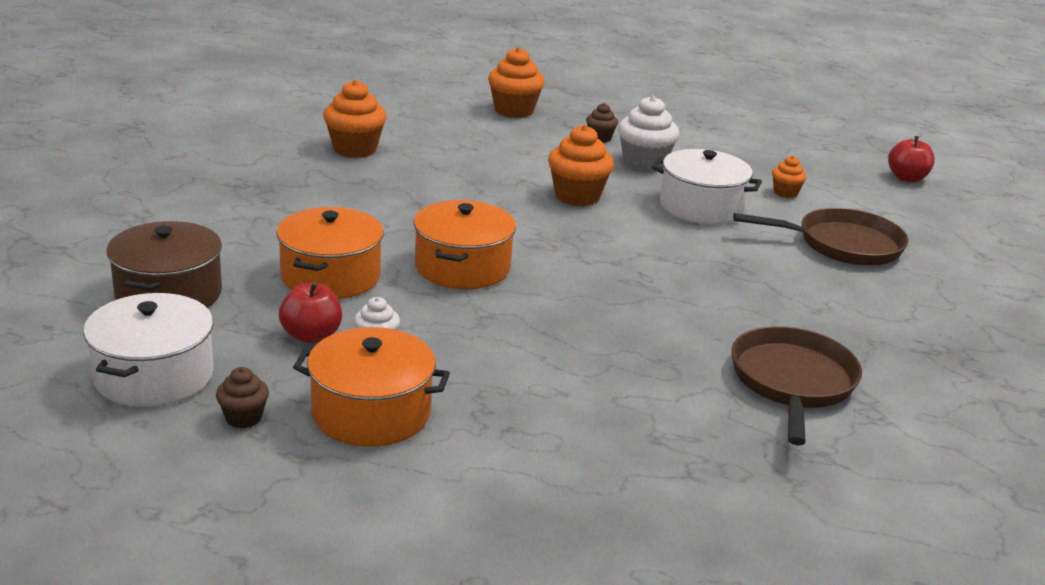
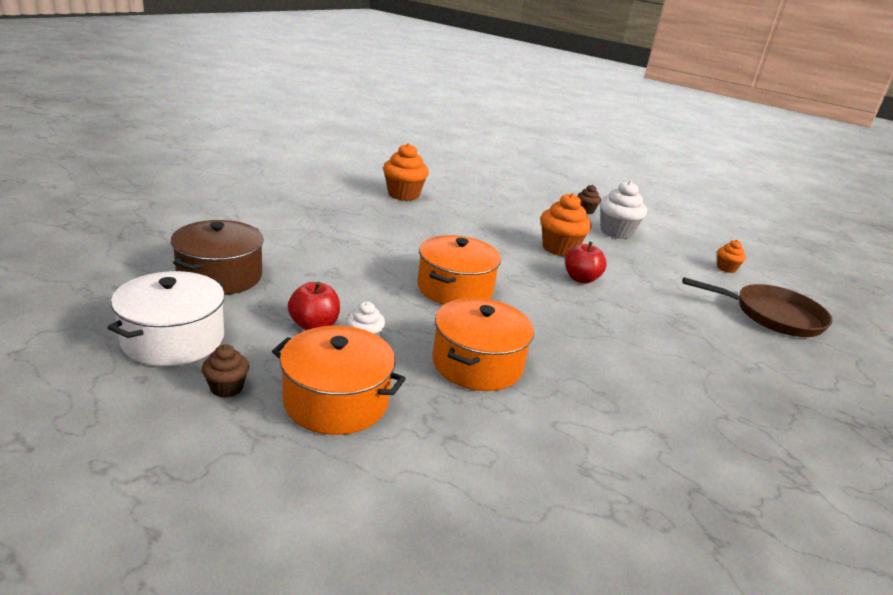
camera: 10 degrees right, 0 degrees up
(330, 276) = (349, 281): orange pot -> orange pot (477, 364)
(514, 111) = (526, 185): orange cupcake -> none
(701, 207) = (656, 270): white pot -> none
(792, 382) = (721, 433): brown pan -> none
(907, 178) = (827, 271): red apple -> red apple (581, 279)

